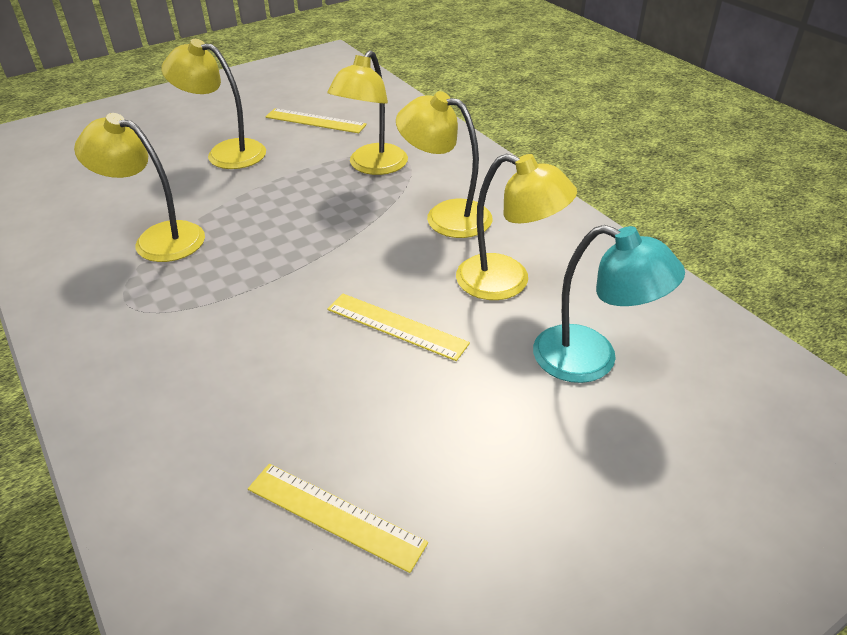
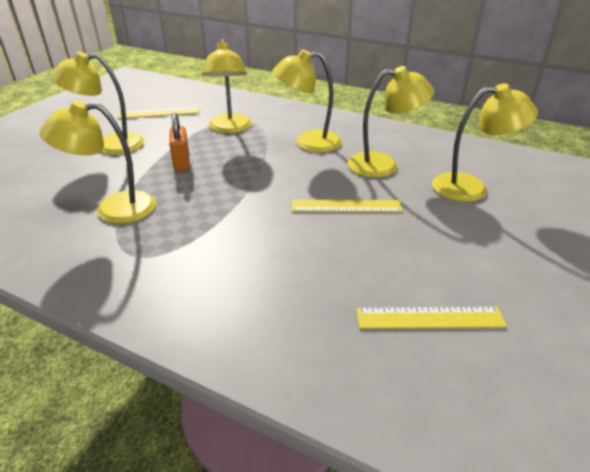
camera: 30 degrees left, 5 degrees down
(274, 201) = (182, 163): none -> orange padlock
(591, 360) = (471, 187): turquoise lamp -> yellow lamp

